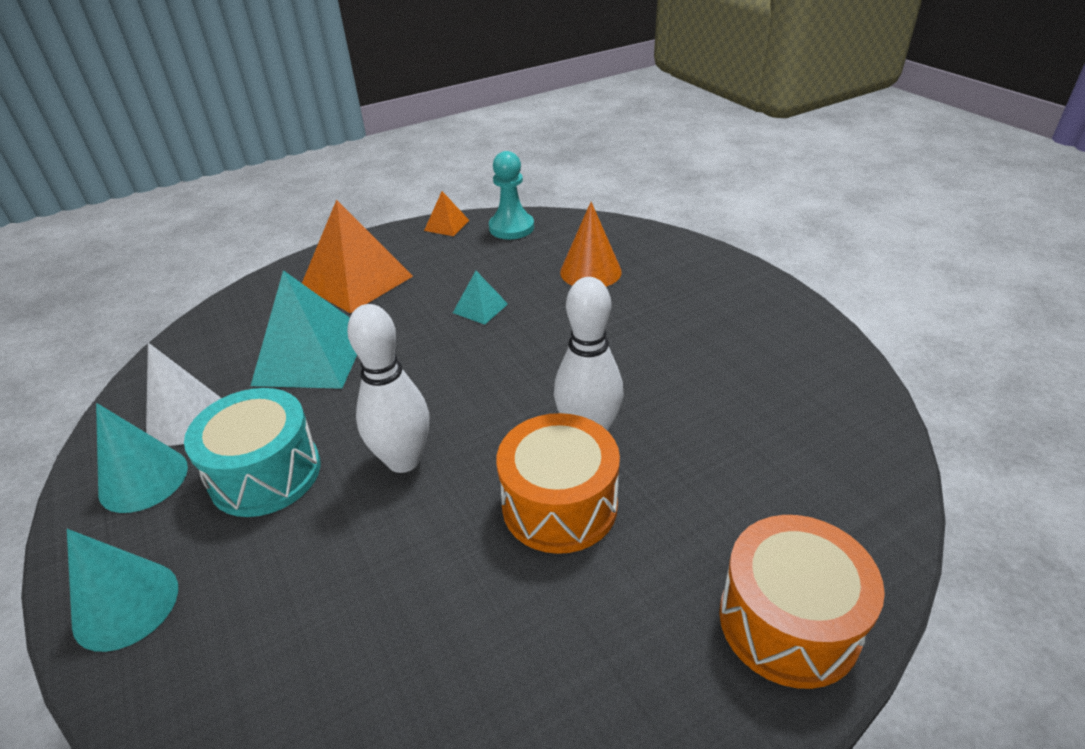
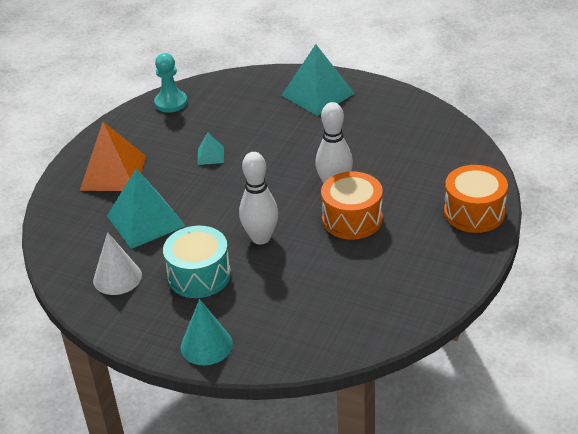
camera: 35 degrees left, 0 degrees up
(143, 479) = (137, 309): turquoise cone -> none
(446, 225) = (125, 117): orange pyramid -> none
(590, 271) = (250, 110): orange cone -> none
(699, 285) = (317, 94): none -> turquoise pyramid

